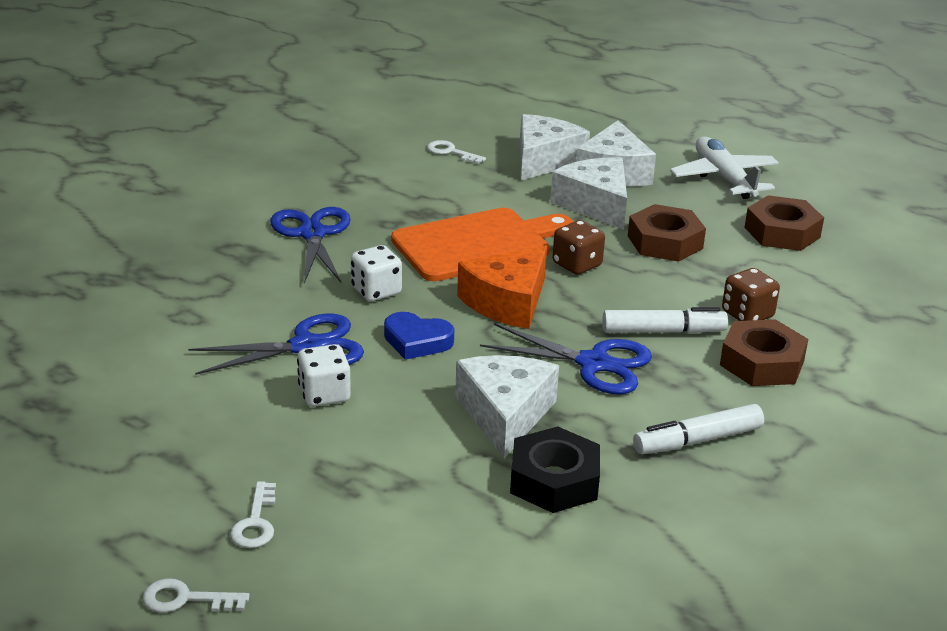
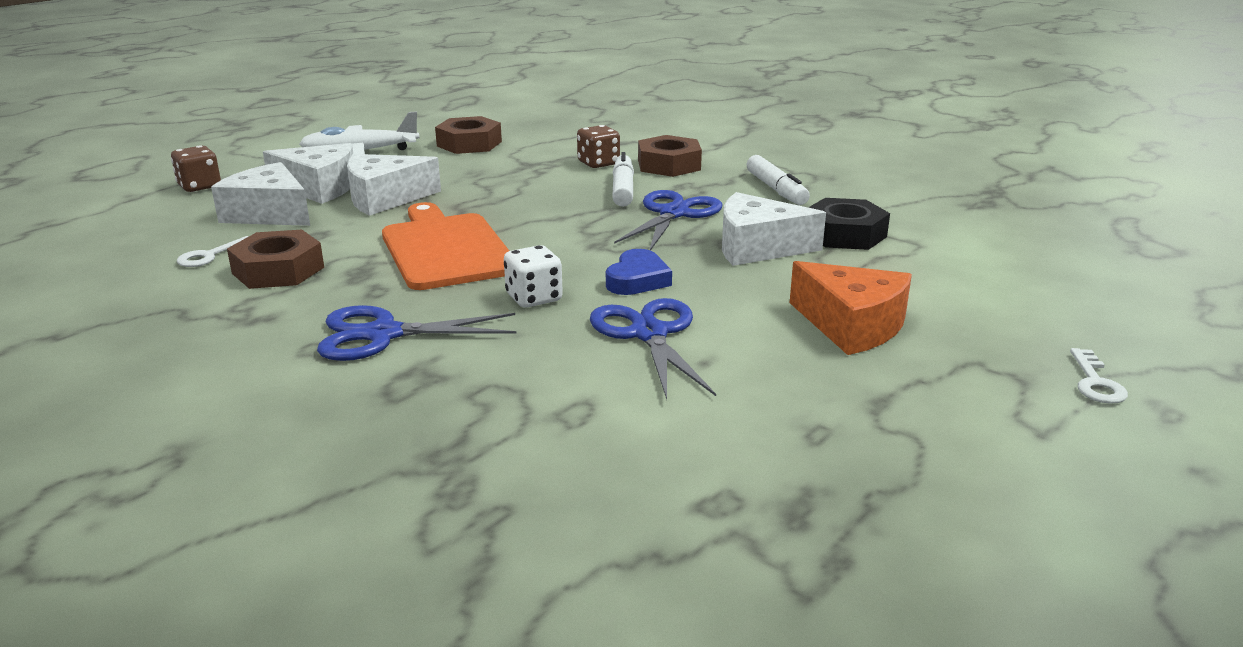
camera: 85 degrees left, 5 degrees down
(255, 522) = (964, 353): white key -> none
(324, 394) = (741, 323): white dice -> none
(507, 302) = (567, 240): orange cheese -> orange cheese (851, 325)
(577, 265) = (502, 211): brown dice -> brown dice (199, 186)
(665, 242) = (471, 179): brown nut -> brown nut (278, 270)

